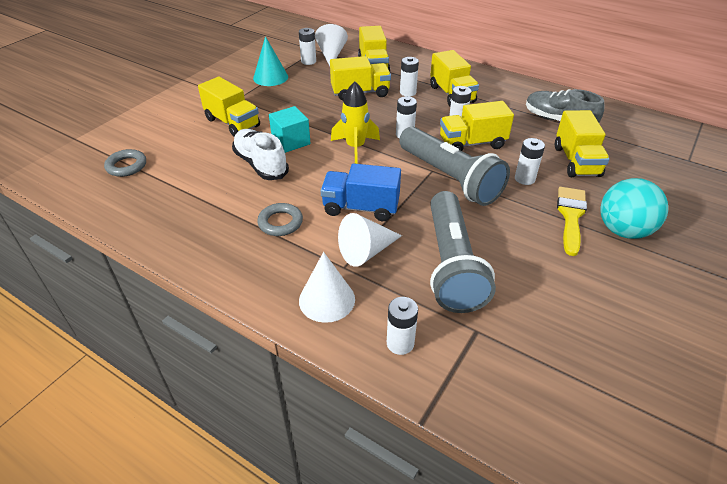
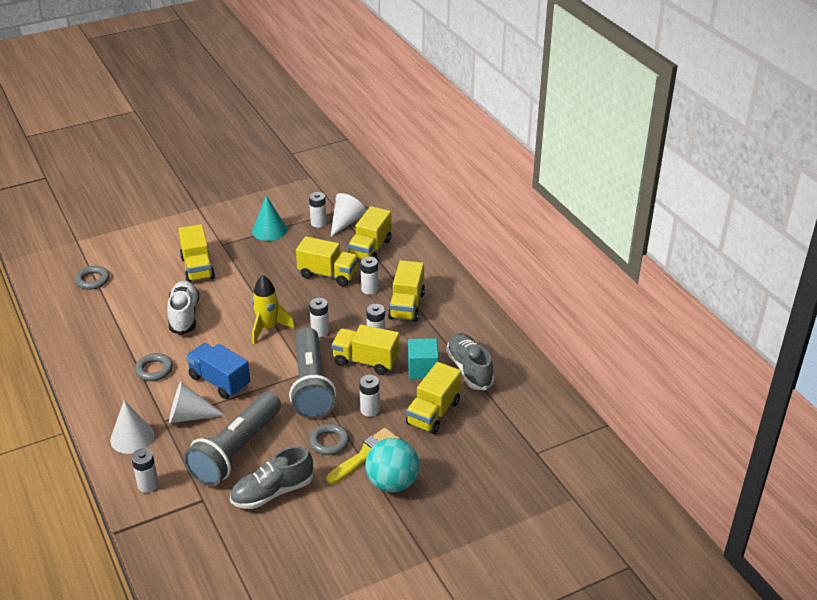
camera: 30 degrees right, 5 degrees down
(291, 141) = (225, 303): turquoise cube -> turquoise cube (422, 369)
(526, 219) = (329, 442): none -> grey ring
(534, 288) = (272, 492): none -> grey shoe

